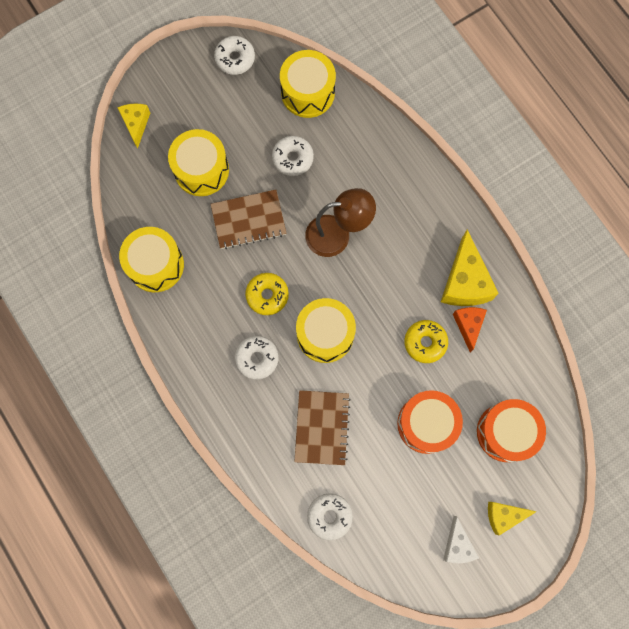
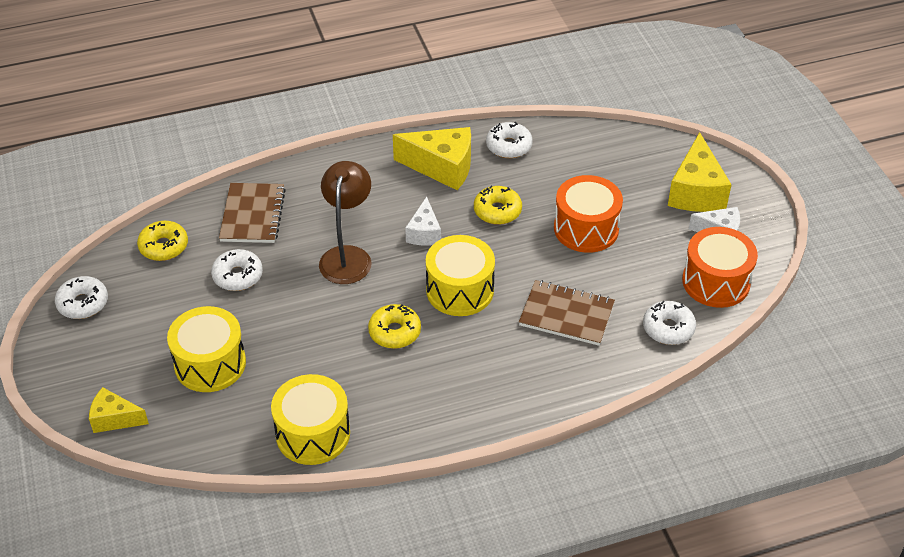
camera: 75 degrees left, 30 degrees down
(248, 220) = (295, 331): brown notebook -> brown notebook (252, 215)
(257, 358) = (467, 357): white donut -> white donut (508, 146)
(308, 92) = (164, 246): yellow drum -> yellow donut
(381, 288) = (424, 233): none -> white cheese
(468, 325) = (490, 175): orange cheese -> none
(503, 515) = (696, 192): yellow cheese -> yellow cheese, size x1.69
(506, 432) = (611, 172): orange drum -> orange drum (716, 282)

